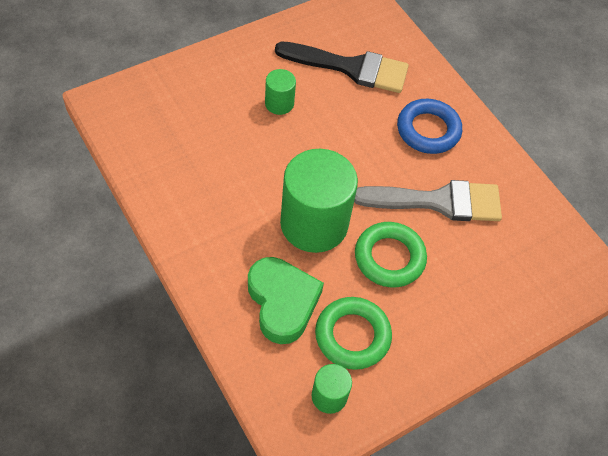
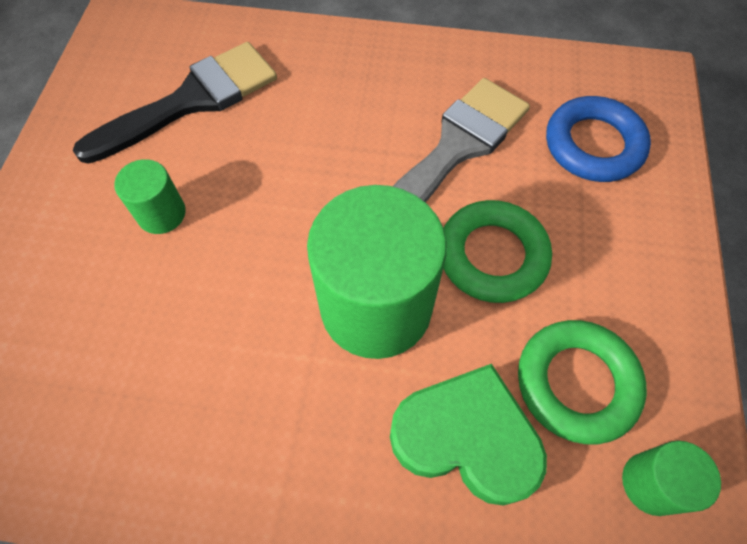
camera: 45 degrees left, 5 degrees up
(428, 130) = (351, 90): blue ring -> blue ring (593, 145)

